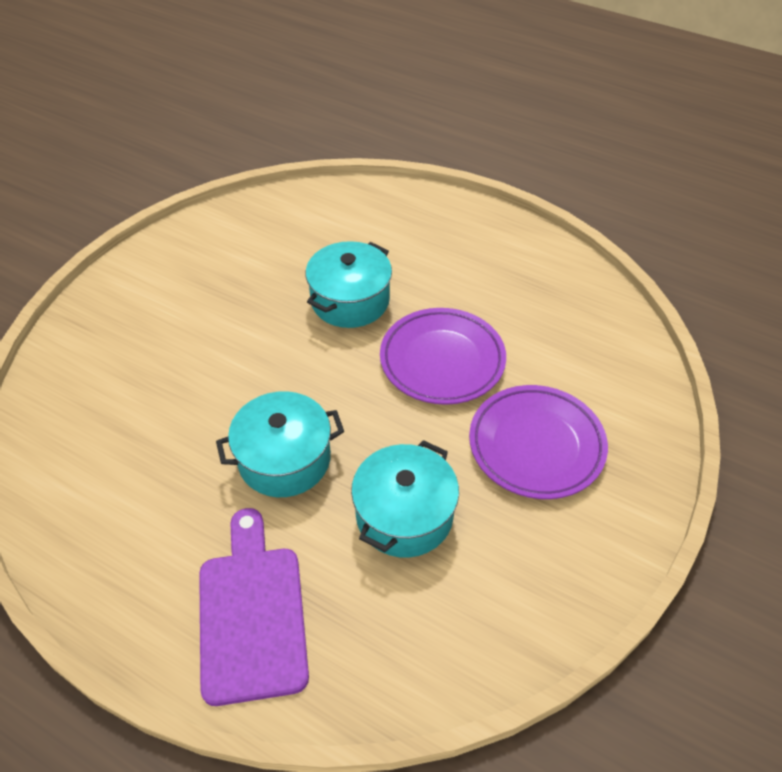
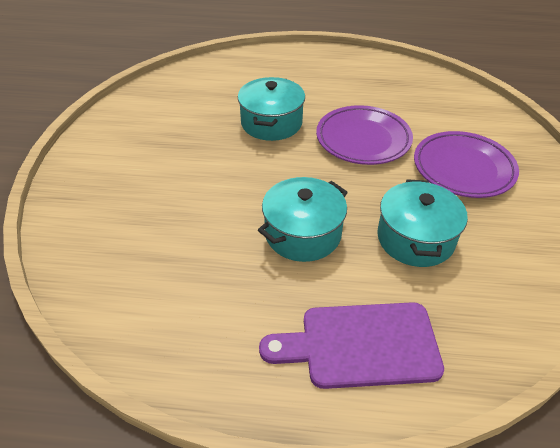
camera: 25 degrees left, 5 degrees down
(252, 614) = (361, 345): purple cutting board -> purple cutting board turned 60 degrees counterclockwise

